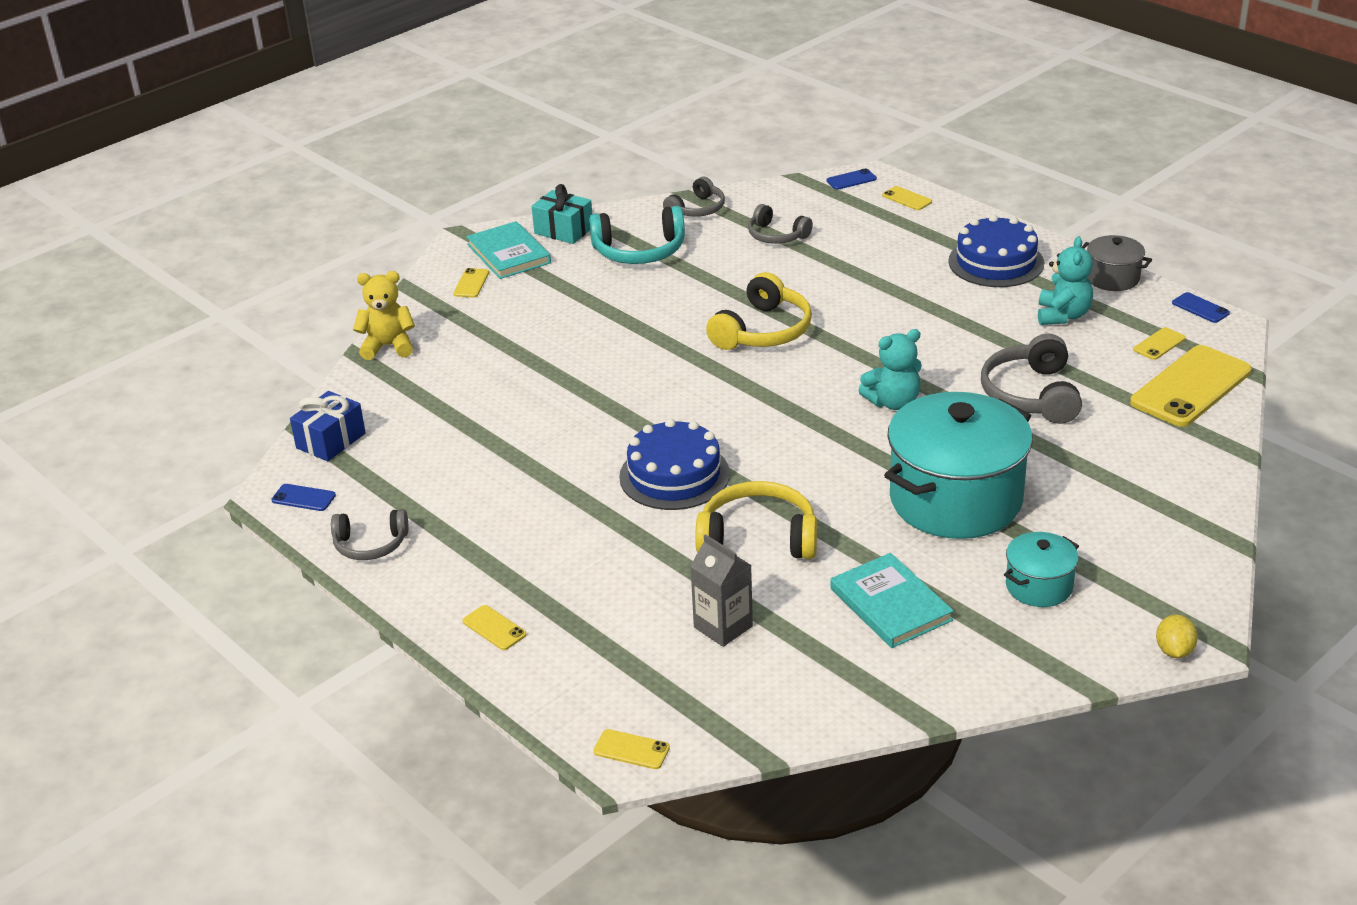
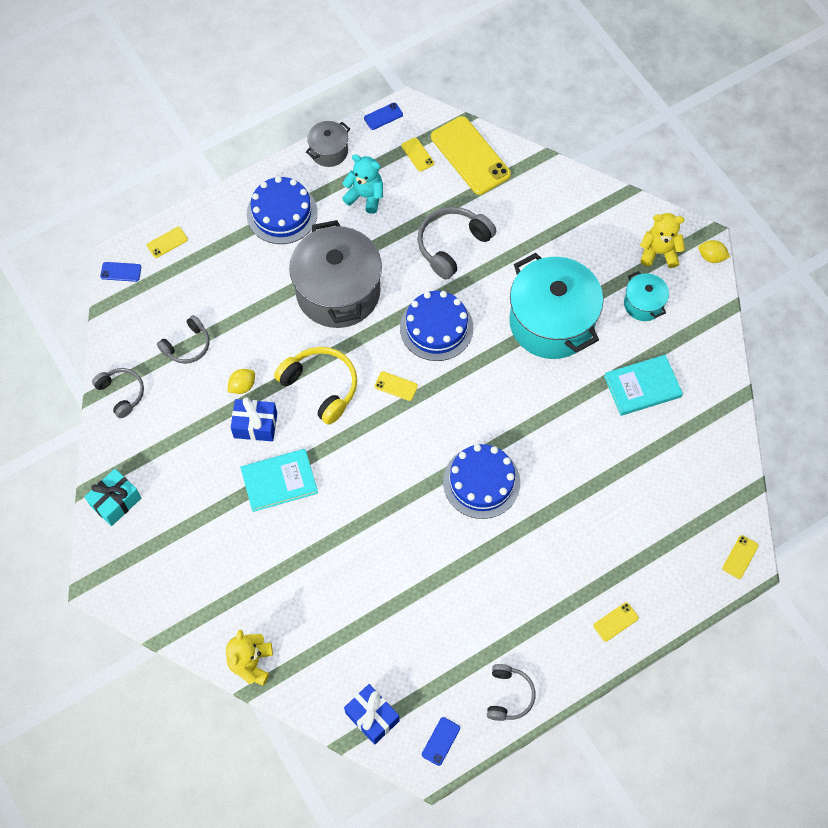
camera: 80 degrees left, 30 degrees up
(471, 283) = (175, 587): yellow phone -> yellow phone (396, 386)
(508, 254) = (137, 551): turquoise book -> turquoise book (279, 481)
(639, 251) = (172, 449): turquoise headphones -> none
(691, 296) = (255, 425): none -> blue gift
(723, 627) = (643, 484): grey carton -> none
(740, 279) = (242, 386): none -> yellow lemon
(758, 538) = (561, 445): yellow headphones -> none
(851, 180) = (121, 272): blue phone -> blue phone turned 75 degrees counterclockwise
(893, 402) = (436, 327): turquoise teddy bear -> blue cake
(905, 320) = (338, 292): none -> grey pot
(1031, 395) = (452, 245): grey headphones -> grey headphones turned 120 degrees clockwise
(1145, 591) = (659, 252): none -> yellow teddy bear

